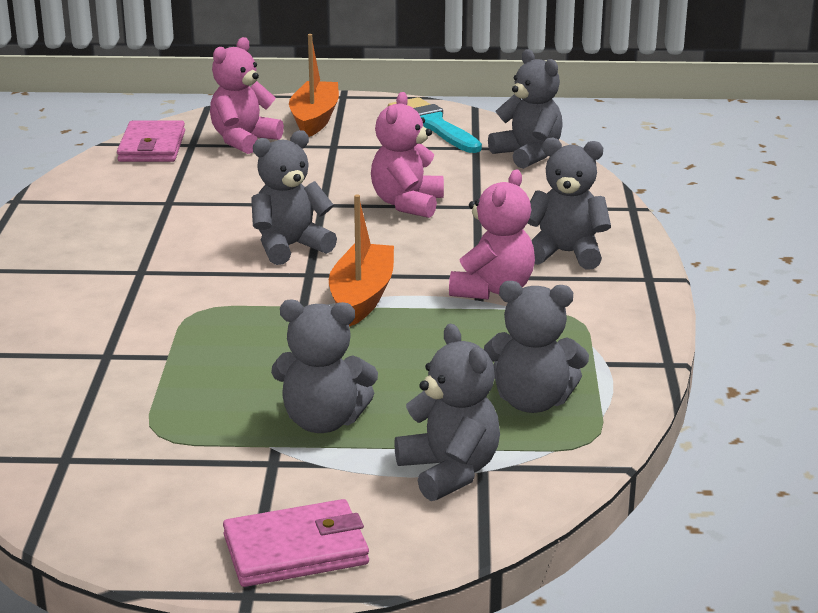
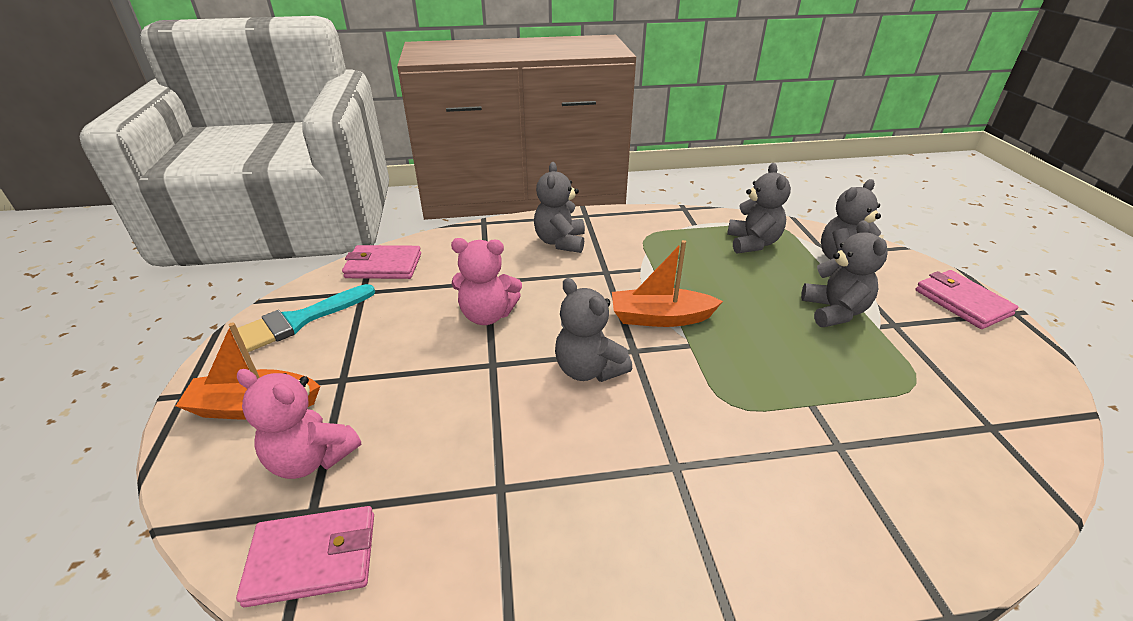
camera: 100 degrees left, 10 degrees up
(492, 290) = (624, 265): pink teddy bear -> none
(528, 155) = (383, 266): grey teddy bear -> pink wallet

